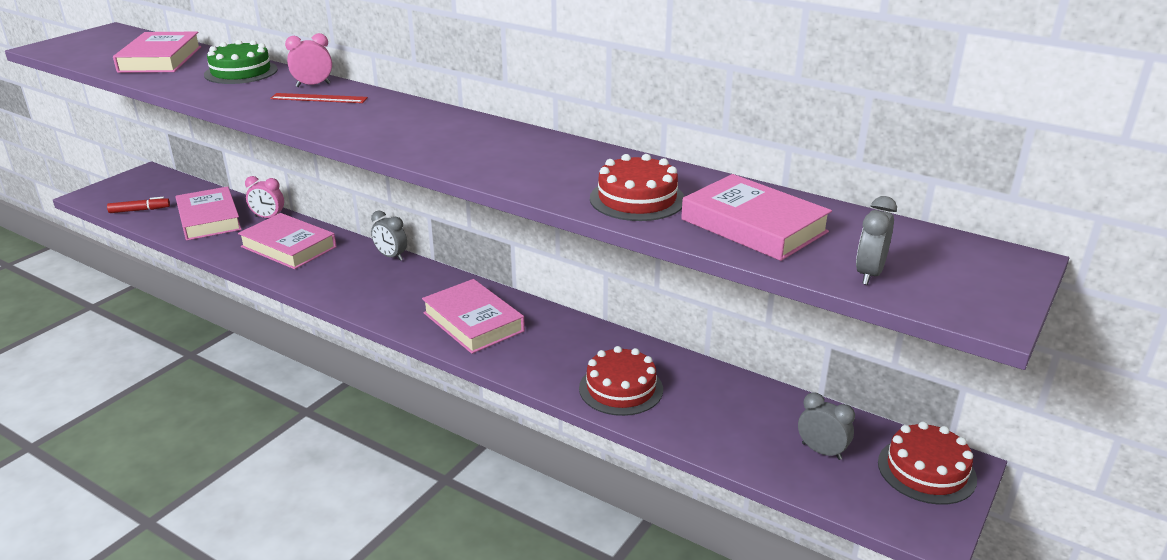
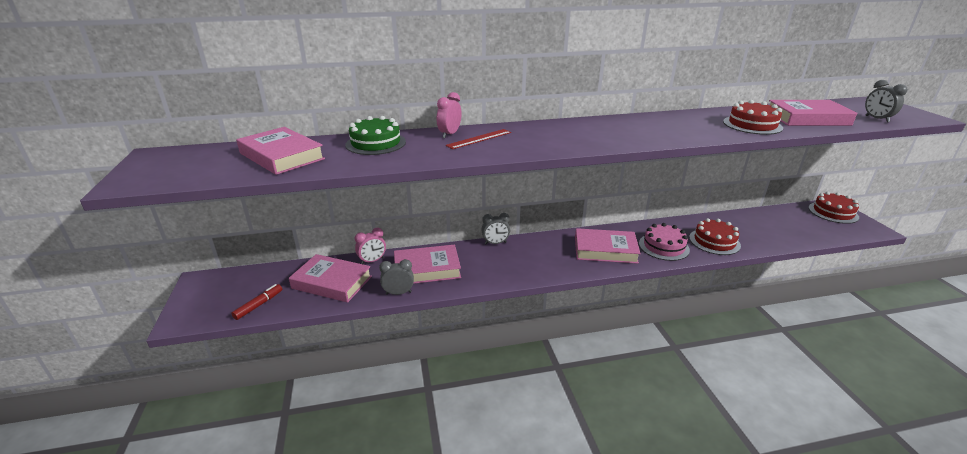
camera: 45 degrees left, 0 degrees up
(544, 356) = (663, 246): none -> pink cake
(821, 451) = (804, 224): grey clock -> grey clock (398, 293)

